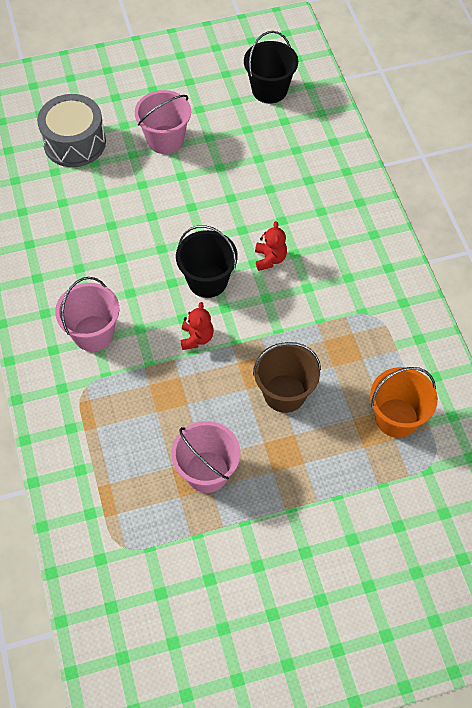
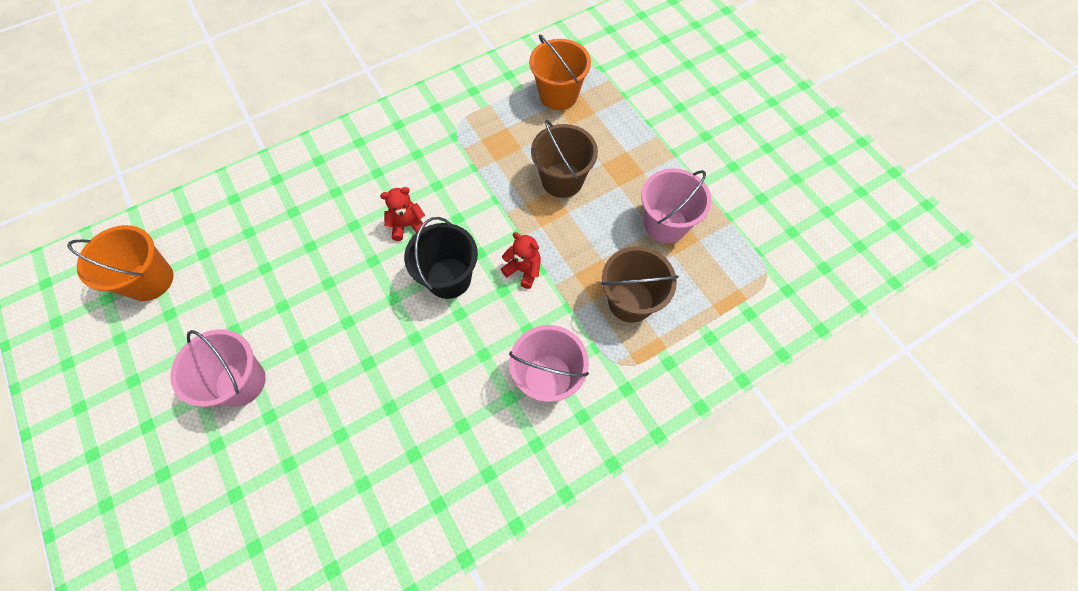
camera: 105 degrees left, 5 degrees up
(74, 143) = (253, 504): grey drum -> none
(138, 415) = (630, 301): none -> brown bucket
(196, 338) = (523, 270): red teddy bear -> red teddy bear turned 45 degrees clockwise
(269, 90) = (150, 280): black bucket -> orange bucket

